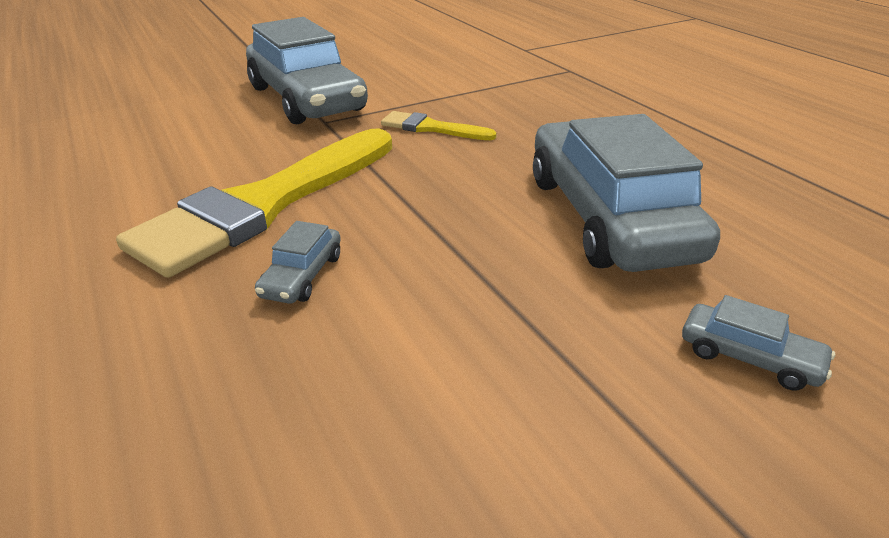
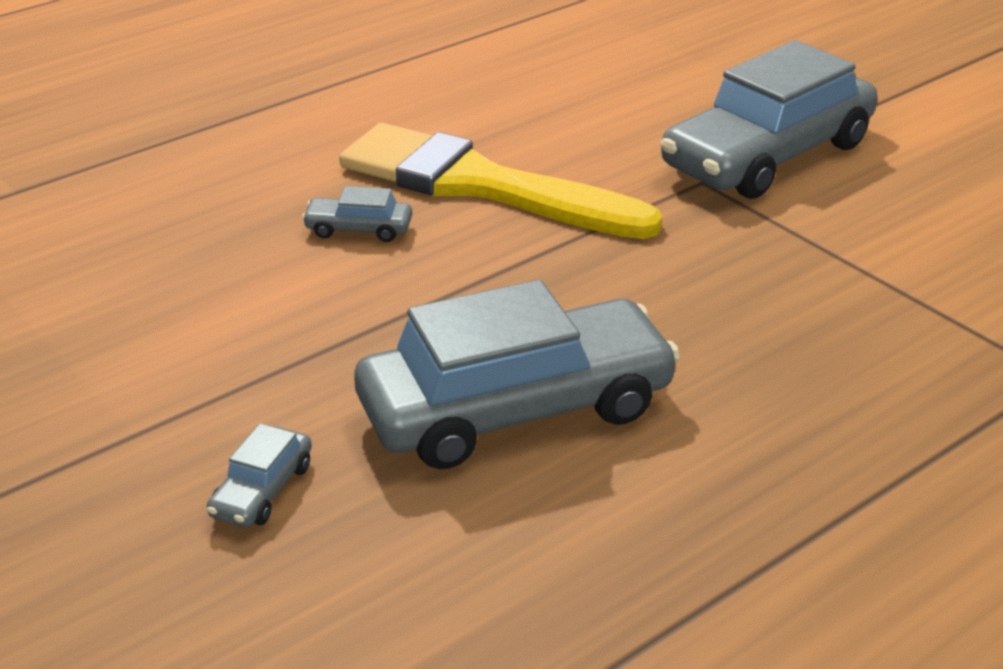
camera: 80 degrees right, 0 degrees up
(431, 128) = (719, 260): yellow brush -> none

